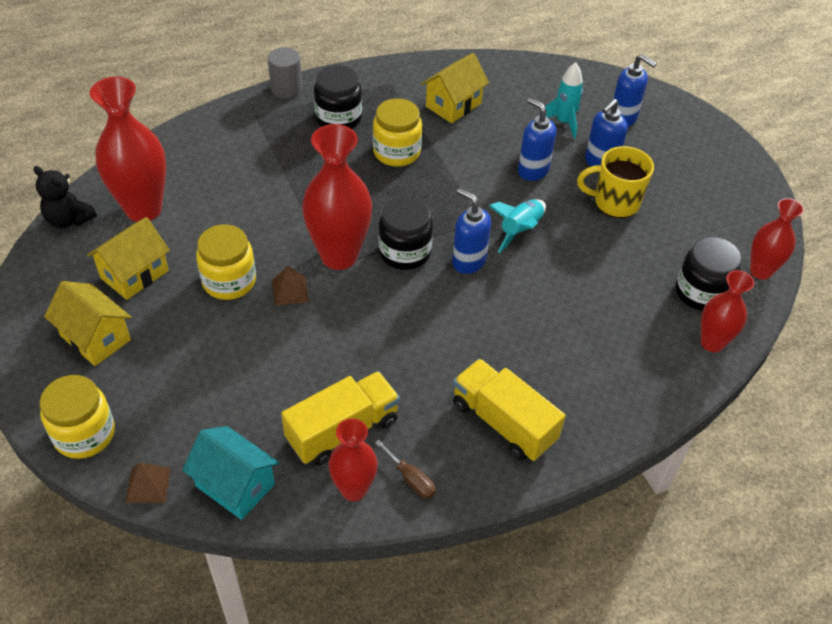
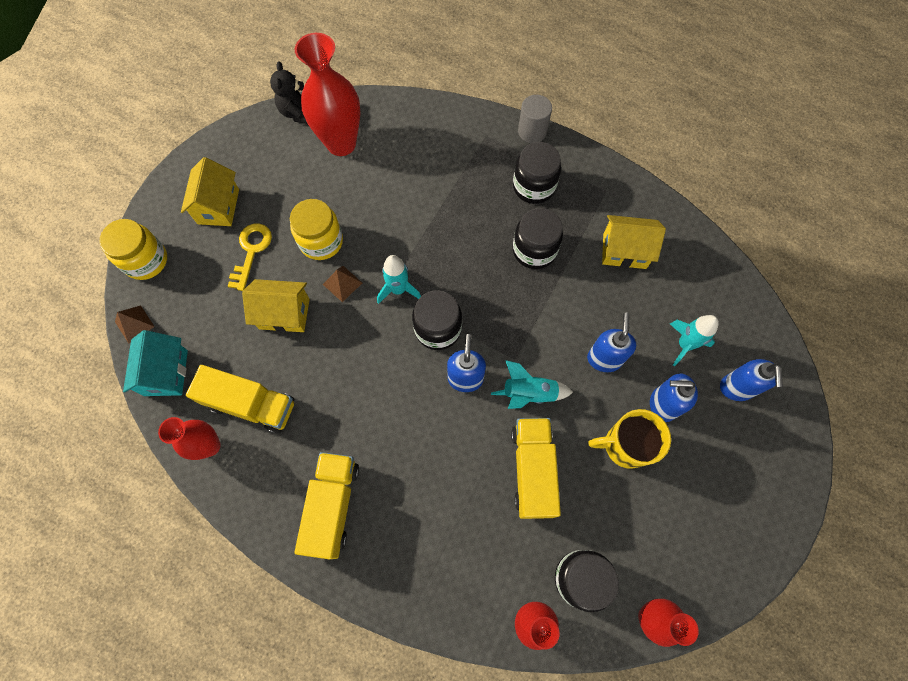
camera: 55 degrees right, 20 degrees up
(134, 274) = (283, 184): yellow house -> yellow house (284, 313)
(178, 339) = (251, 251): none -> yellow key
(339, 256) = (398, 289): red vase -> turquoise rocket
(396, 152) = (534, 250): yellow jar -> black jar
(411, 479) = (242, 476): brown screwdriver -> none
(588, 268) = (532, 470): none -> yellow truck
(615, 202) = (625, 445): yellow mug -> yellow mug turned 60 degrees counterclockwise

